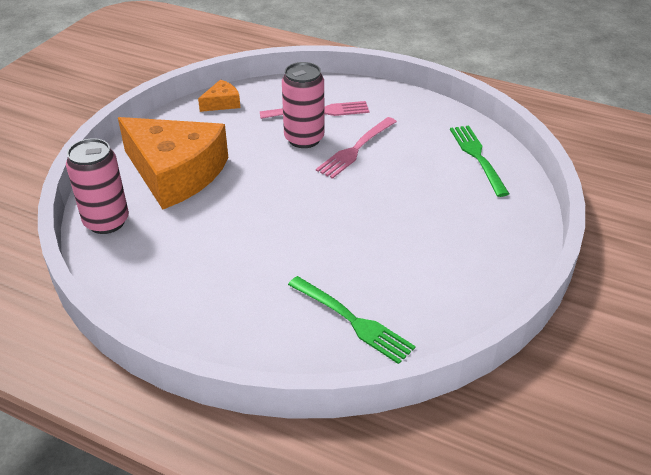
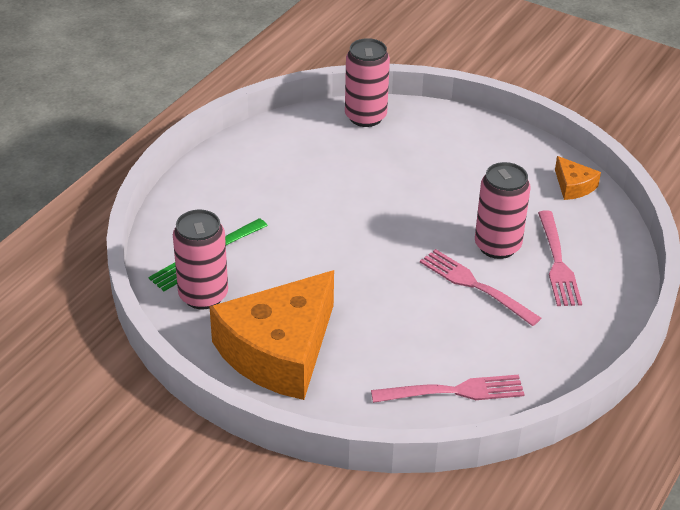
camera: 95 degrees right, 0 degrees up
(175, 173) = (437, 154): orange cheese -> orange cheese (279, 351)
(413, 314) = (203, 295): none -> pink can
(477, 157) = (453, 391): green fork -> pink fork

